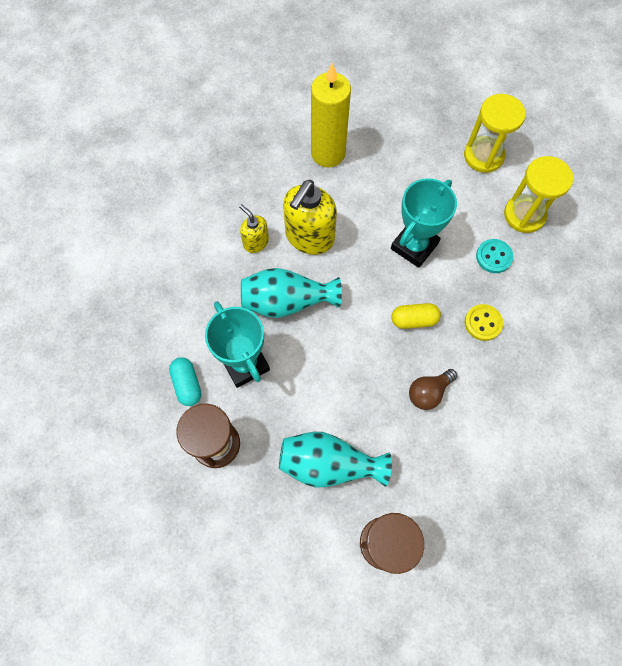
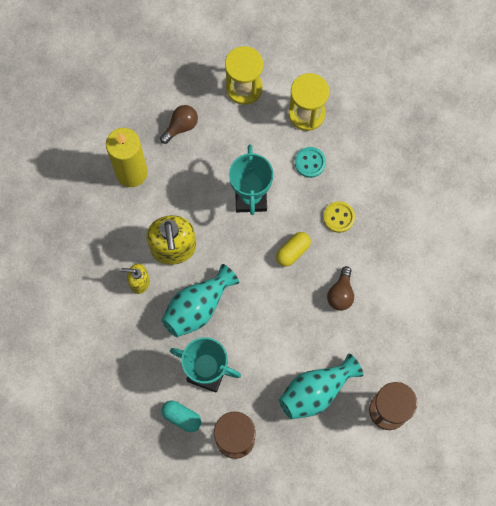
camera: 40 degrees left, 5 degrees up
(401, 148) = (181, 126): none -> brown light bulb

